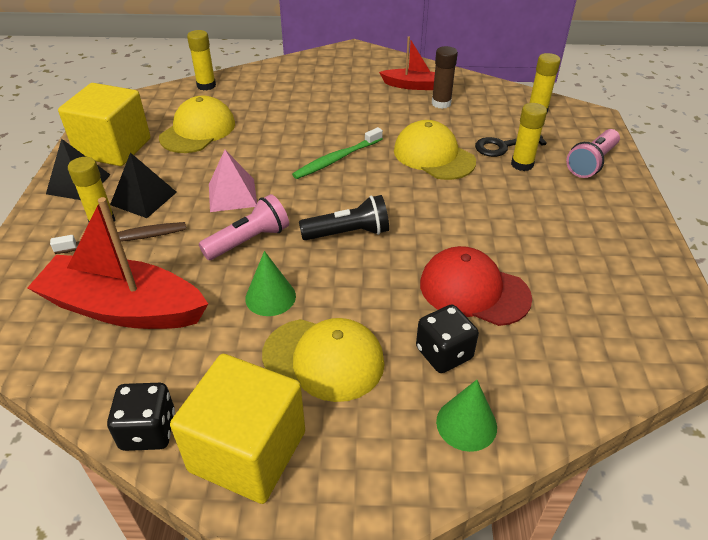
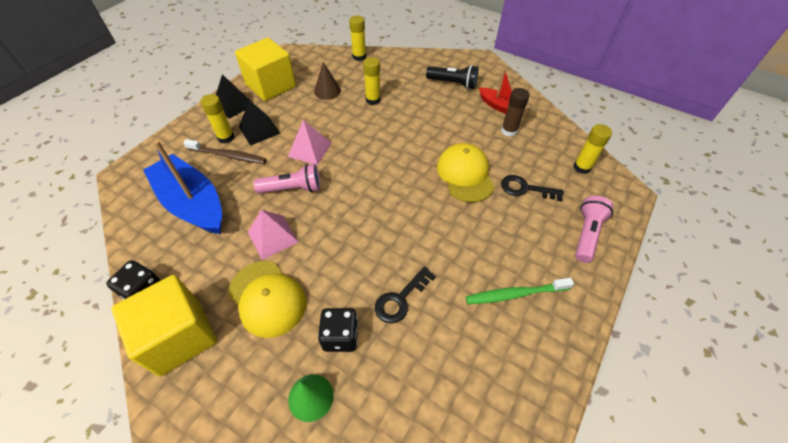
camera: 30 degrees right, 10 degrees up
(124, 308) = (193, 203): red boat -> blue boat
(198, 130) = (327, 91): yellow cap -> brown cone
(270, 297) = (272, 236): green cone -> pink pyramid
(336, 159) = (395, 149): green toothbrush -> green toothbrush (515, 294)
(348, 233) = (356, 212): black flashlight -> black flashlight (453, 83)
(473, 290) = (400, 299): red cap -> black key
(522, 164) = (527, 211): yellow glue stick -> yellow glue stick (373, 100)
(591, 163) = (586, 234): pink flashlight -> pink flashlight turned 135 degrees clockwise

